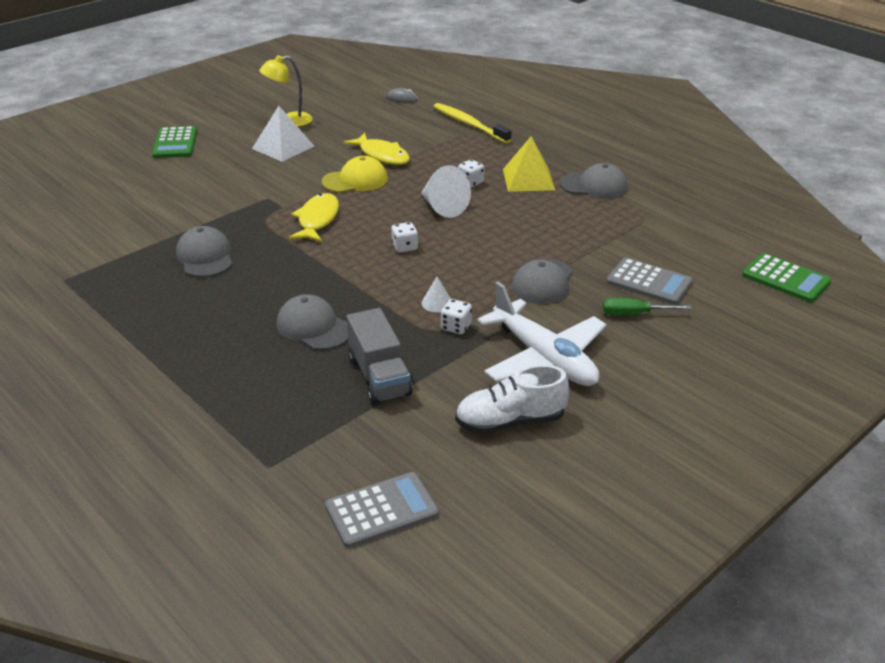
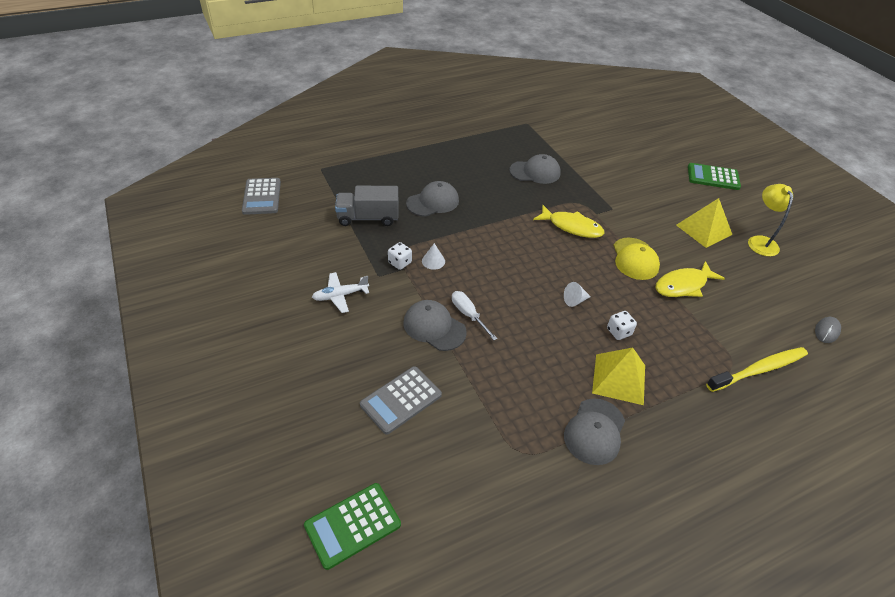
camera: 105 degrees right, 10 degrees up
(283, 147) = (704, 229): white pyramid -> yellow pyramid
(405, 247) = (516, 263): white dice -> none
(443, 207) = (575, 300): white cone -> white cone, size x0.53
(508, 264) = (468, 315): none -> white screwdriver
(510, 421) = (291, 260): white shoe -> none
(544, 358) = (340, 295): white plane -> white plane, size x0.51
(634, 314) = (362, 369): green screwdriver -> none

